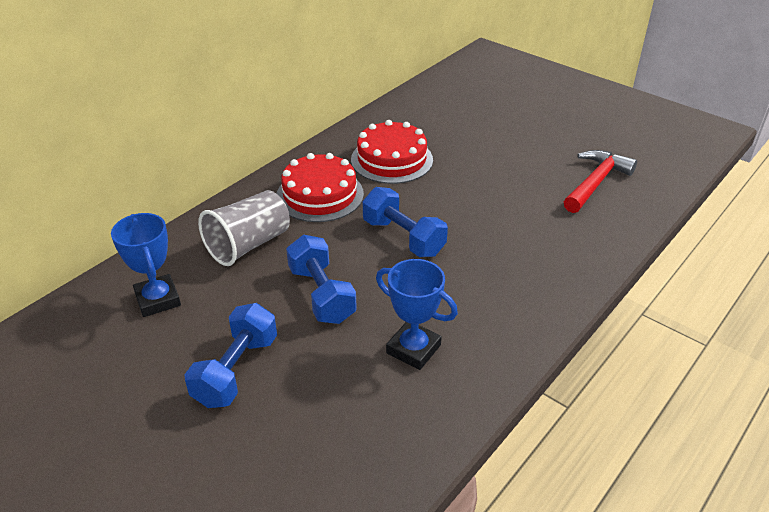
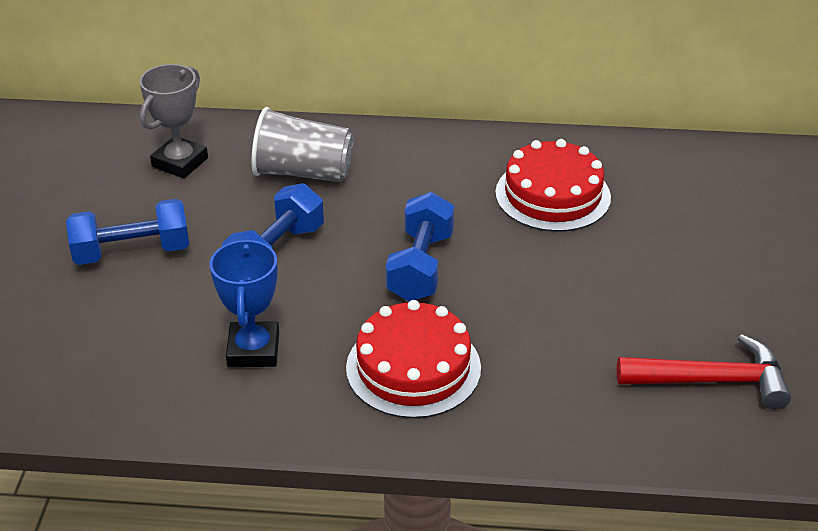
camera: 55 degrees right, 0 degrees up
(158, 299) = (180, 162): blue trophy -> grey trophy
(320, 195) = (429, 177): red cake -> red cake (413, 367)

